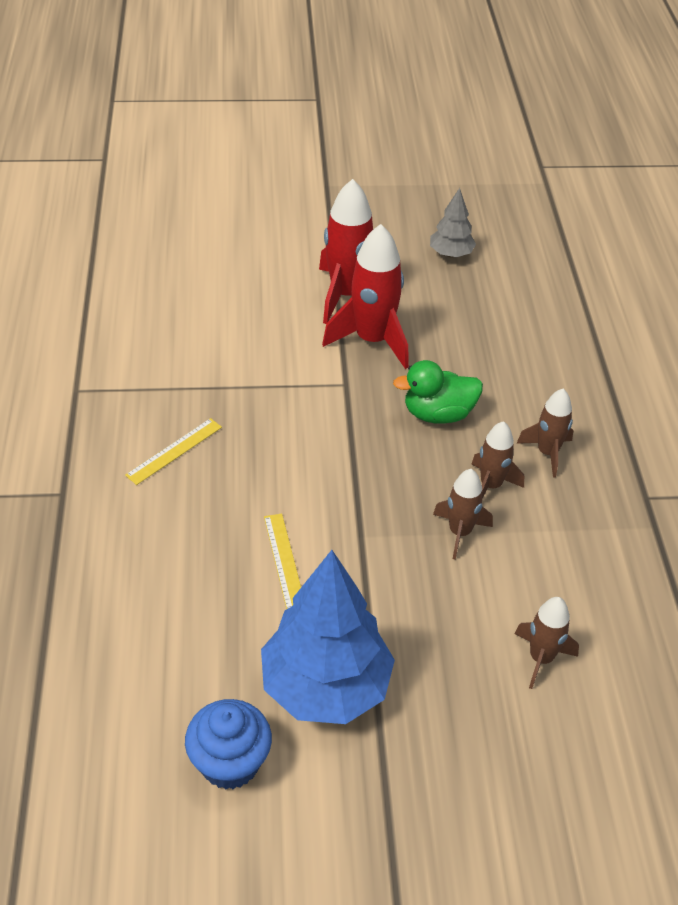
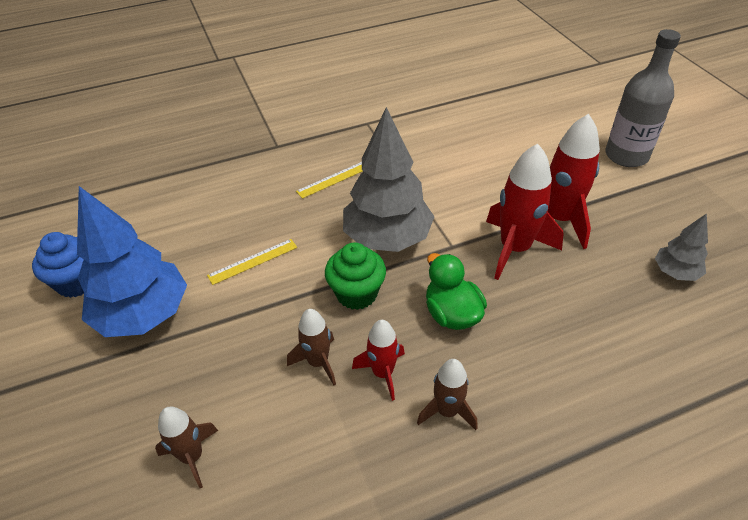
camera: 75 degrees right, 0 degrees up
(174, 451) = (334, 179): yellow ruler -> yellow ruler turned 60 degrees counterclockwise
(280, 212) = (626, 155): none -> grey bottle
(307, 431) = (387, 238): none -> grey tree
(379, 478) = (356, 294): none -> green cupcake
(490, 485) = (383, 373): brown rocket -> red rocket

